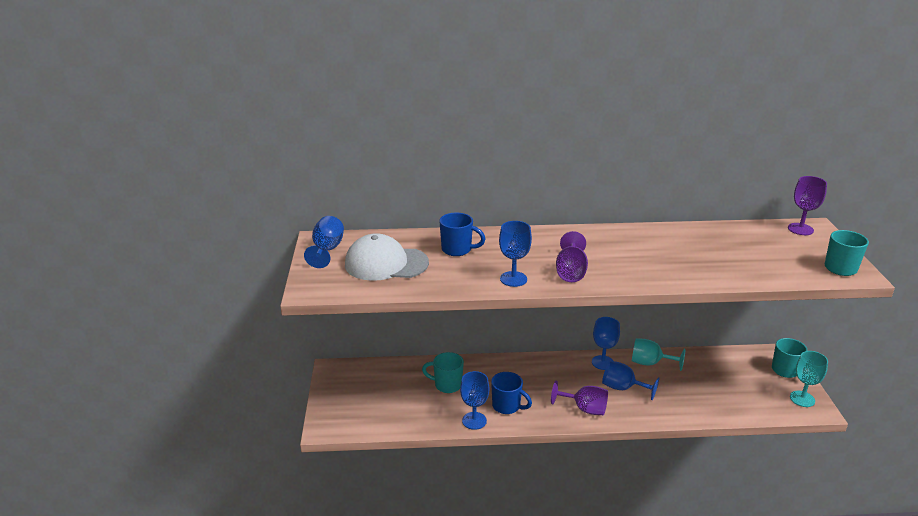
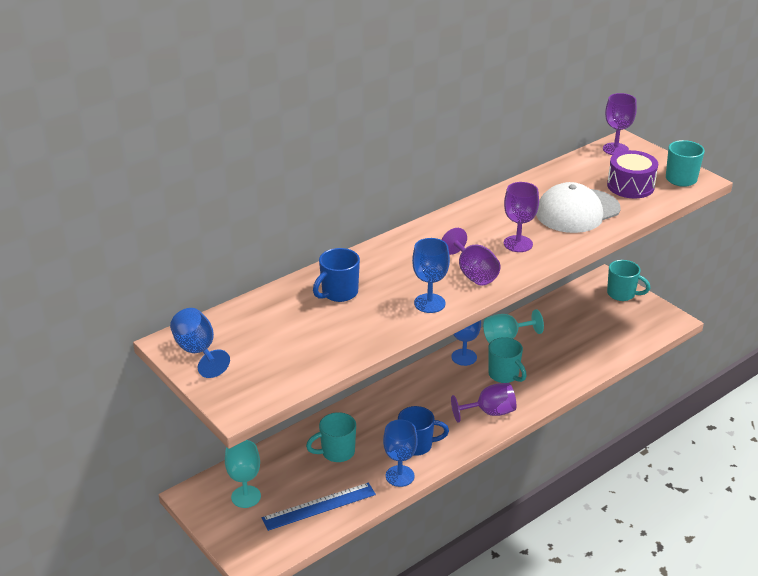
camera: 35 degrees left, 5 degrees up
(386, 263) = (283, 340): white cap -> white cap (577, 211)
(400, 413) = (319, 506): none -> blue ruler
(457, 250) = (339, 293): blue mug -> blue mug turned 150 degrees clockwise
(622, 388) = (504, 375): blue goblet -> turquoise mug
(631, 265) = (518, 244): none -> purple goblet
(783, 258) = (630, 186): none -> purple drum
(802, 399) = (654, 315): turquoise goblet -> turquoise goblet (246, 497)

